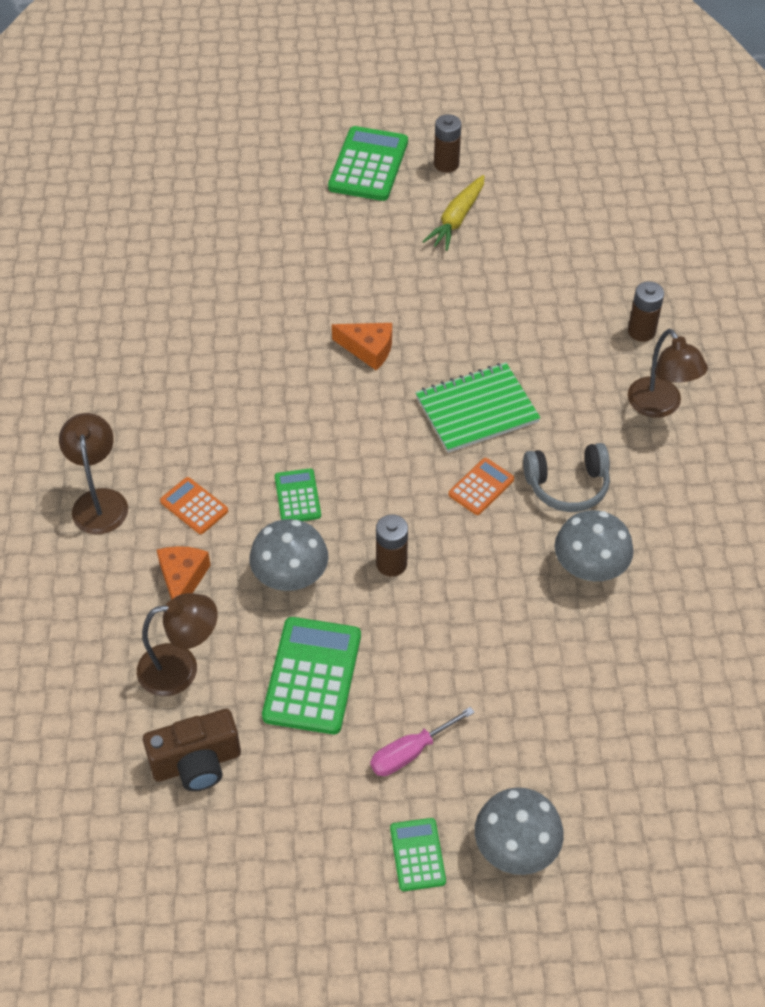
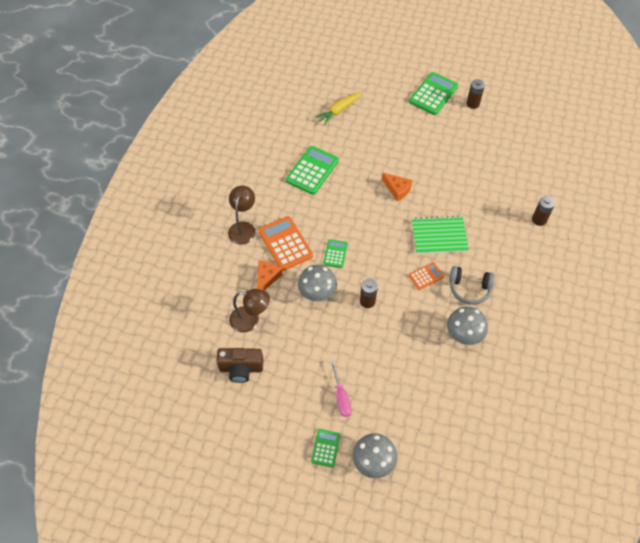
camera: 20 degrees right, 5 degrees up
(194, 506) = (285, 244): orange calculator -> orange calculator, size x1.82
(312, 676) = (309, 344): green calculator -> green calculator (312, 170)
(410, 752) = (341, 397): pink screwdriver -> pink screwdriver turned 90 degrees counterclockwise
(456, 219) = (467, 134): yellow carrot -> yellow carrot (339, 110)
(660, 406) = (533, 262): brown lamp -> none

